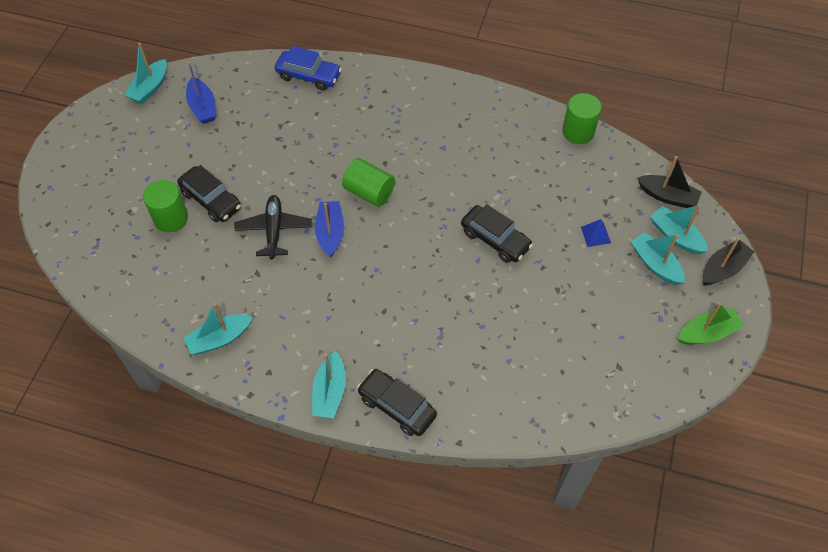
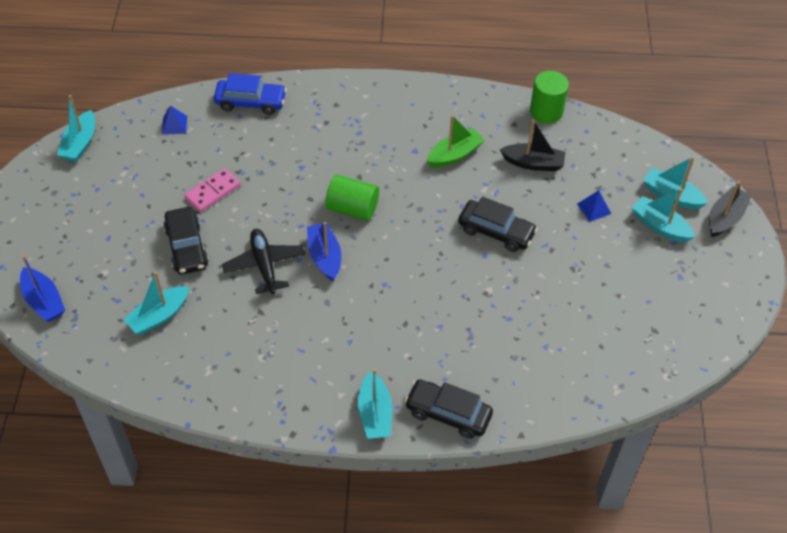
camera: 15 degrees left, 5 degrees down
(171, 218) = (148, 274): green cylinder -> none
(202, 107) = (145, 154): blue boat -> blue boat (43, 301)
(211, 200) = (187, 247): black car -> black car turned 45 degrees clockwise
(219, 338) = (242, 385): turquoise boat -> turquoise boat (159, 316)
(235, 85) = (174, 125): none -> blue pyramid
(250, 153) = (213, 192): none -> pink domino
(667, 196) = (652, 159): black boat -> black boat (533, 163)
(707, 333) = (728, 281): green boat -> green boat (454, 155)

